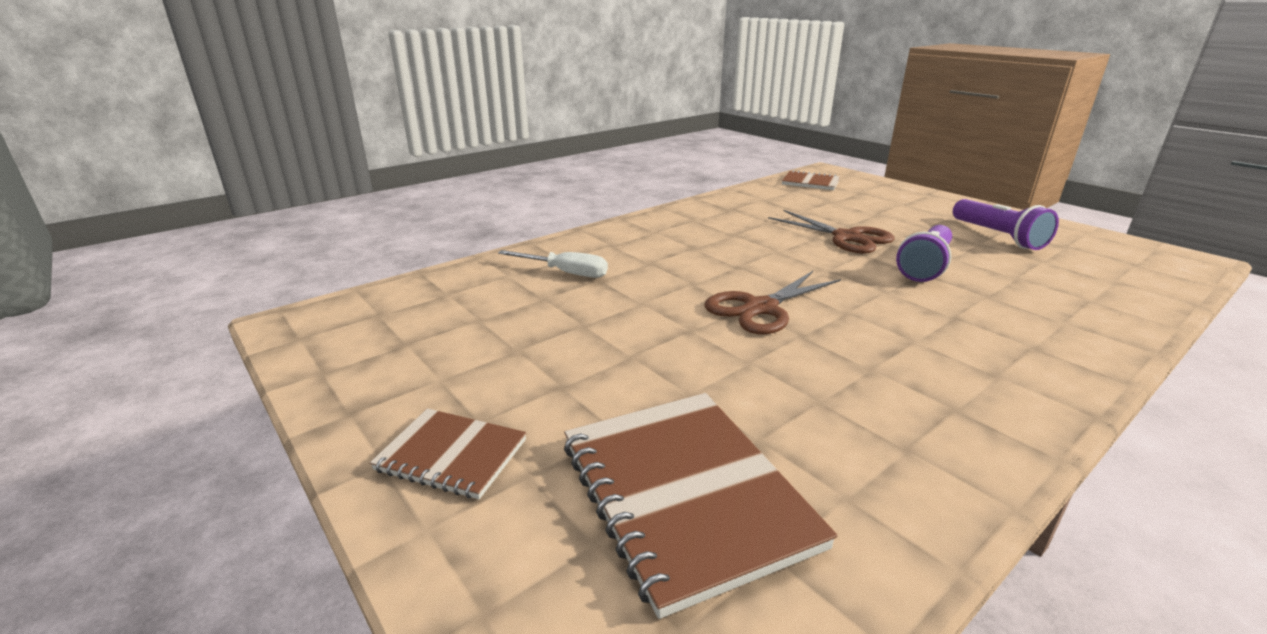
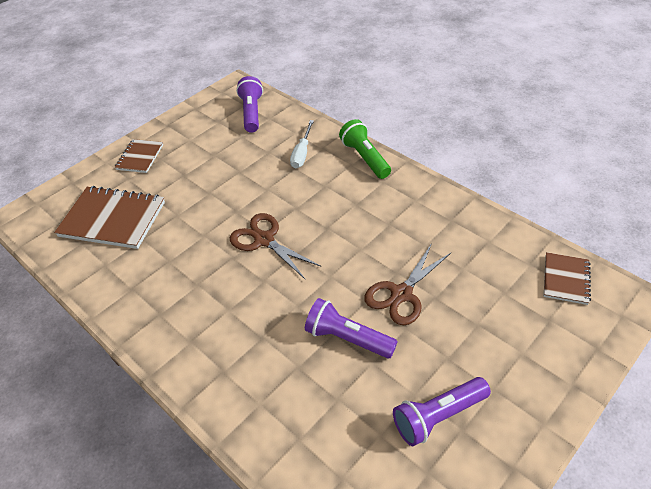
camera: 85 degrees right, 20 degrees up
(412, 308) = (251, 113): none -> purple flashlight
(601, 236) = (365, 158): none -> green flashlight
(685, 493) = (112, 219): brown notebook -> brown notebook turned 45 degrees clockwise

